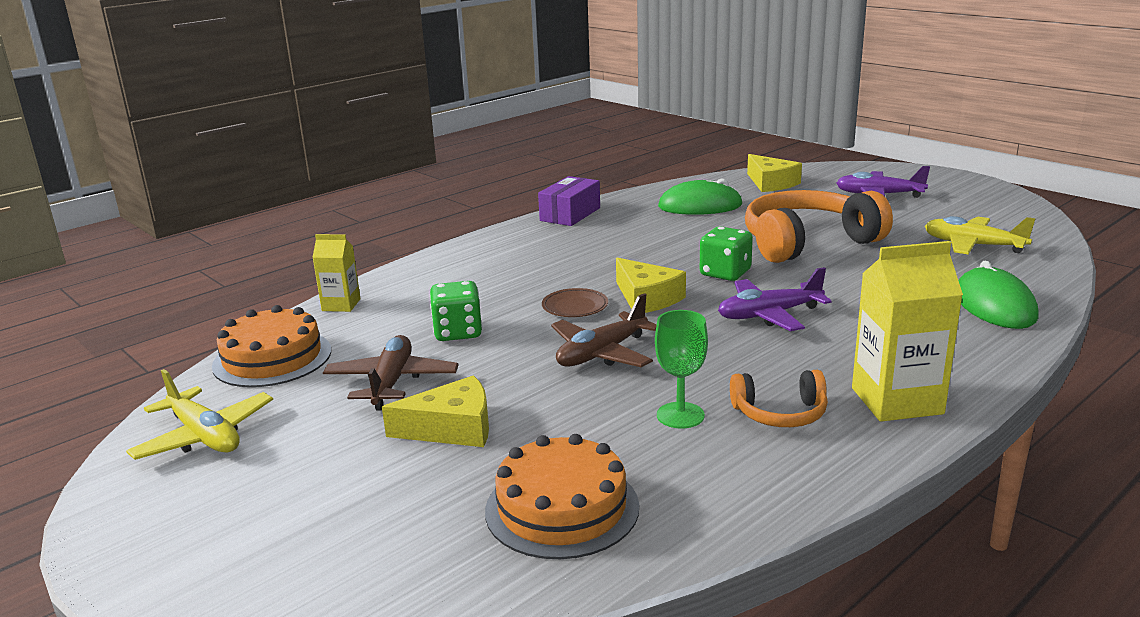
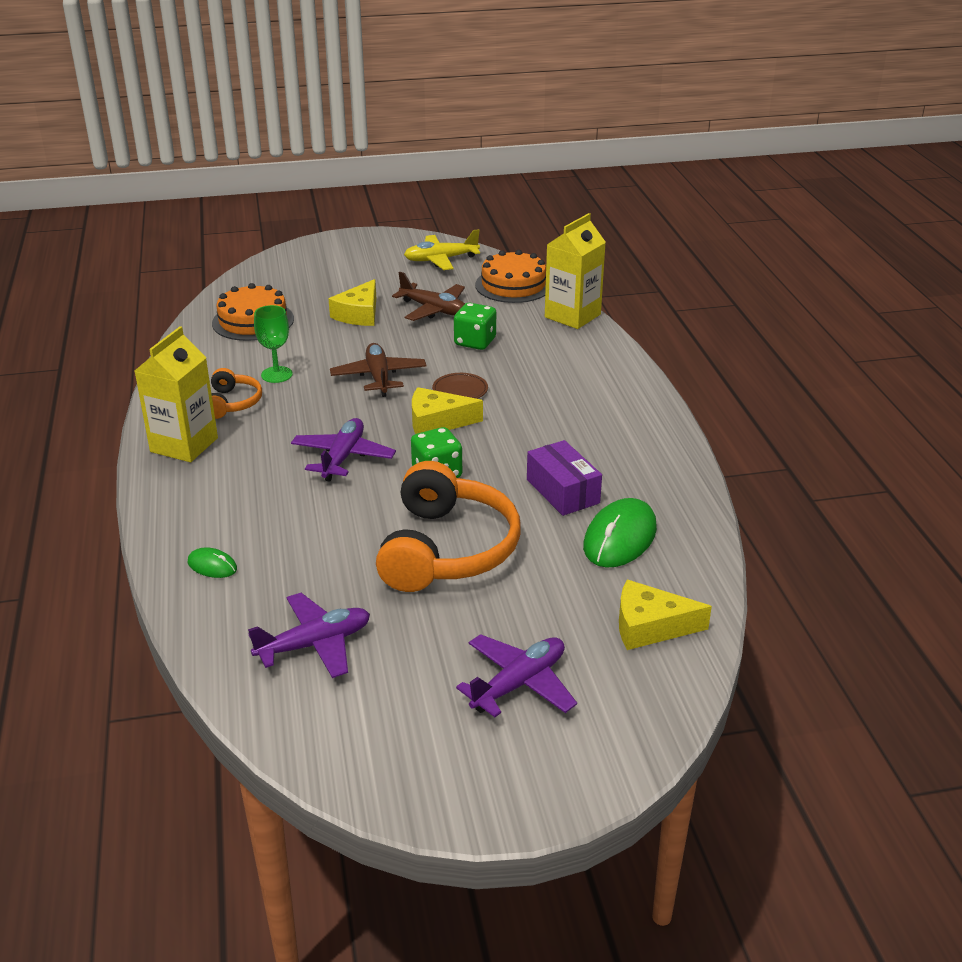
camera: 120 degrees right, 10 degrees up
(341, 305) = (572, 316): yellow carton -> yellow carton, size x1.74
(570, 214) = (675, 455): purple box -> purple box (563, 491)
(780, 413) = (232, 403): orange headphones -> orange headphones turned 150 degrees clockwise
(973, 245) = (314, 644): yellow plane -> purple plane
(994, 305) = (212, 566): green mouse -> green mouse, size x0.51

